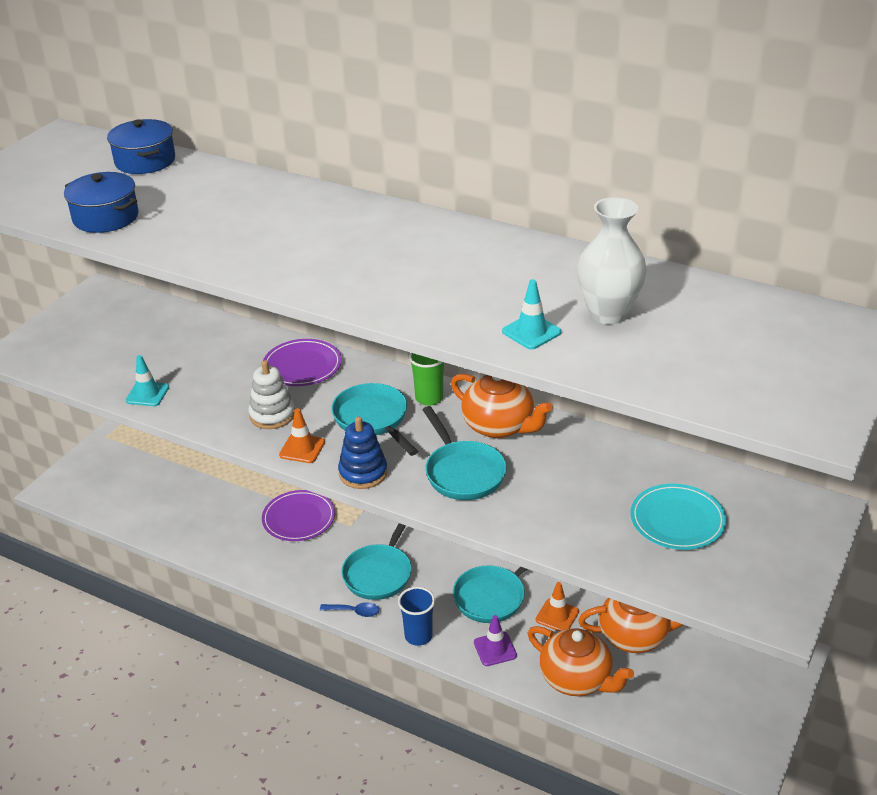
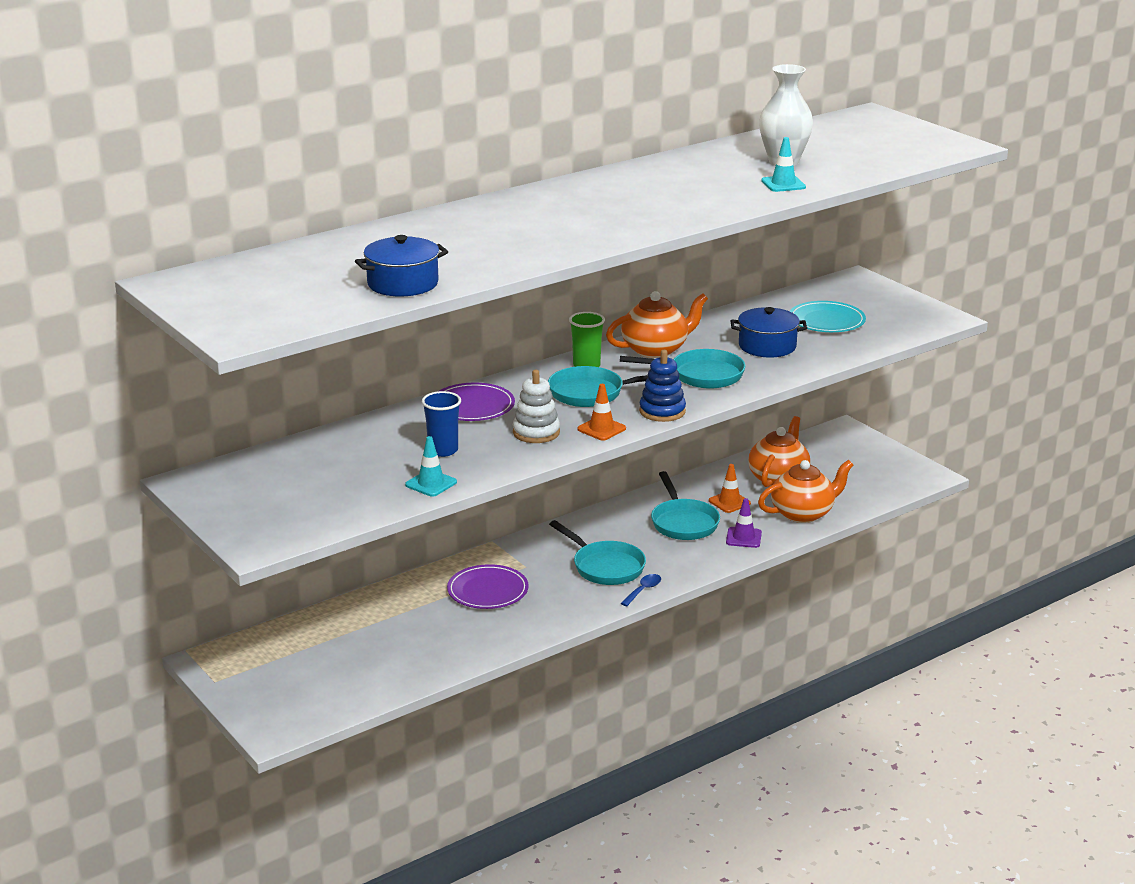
camera: 65 degrees left, 10 degrees down
(145, 161) = (300, 256): blue pot -> blue pot (767, 346)
(418, 636) = (700, 567): blue cup -> blue cup (443, 450)

